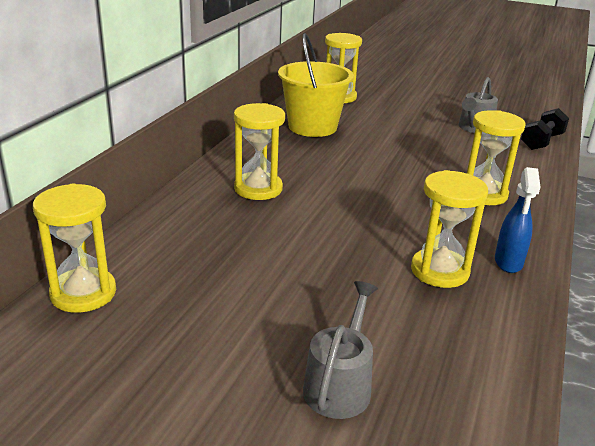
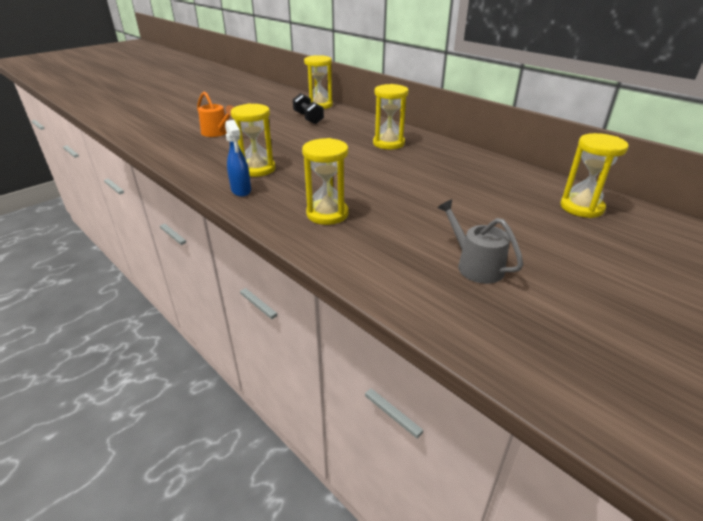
camera: 115 degrees right, 5 degrees up
(312, 127) = (493, 178): yellow bucket -> none
(339, 385) = (217, 133): grey watering can -> orange watering can
(508, 263) = (241, 191): blue spray bottle -> blue spray bottle turned 150 degrees counterclockwise
(541, 142) = (419, 302): black dumbbell -> black dumbbell (308, 118)

